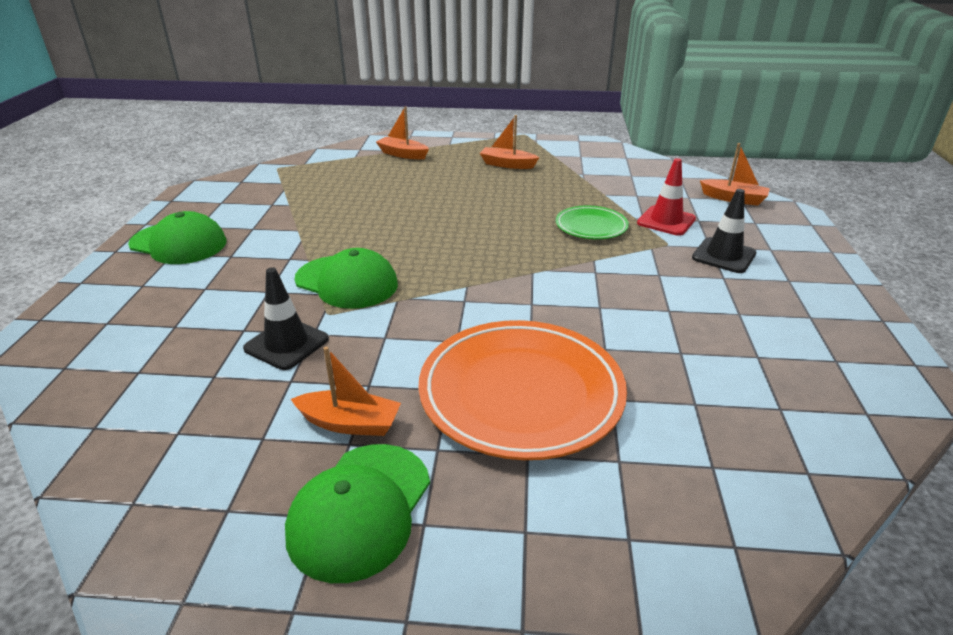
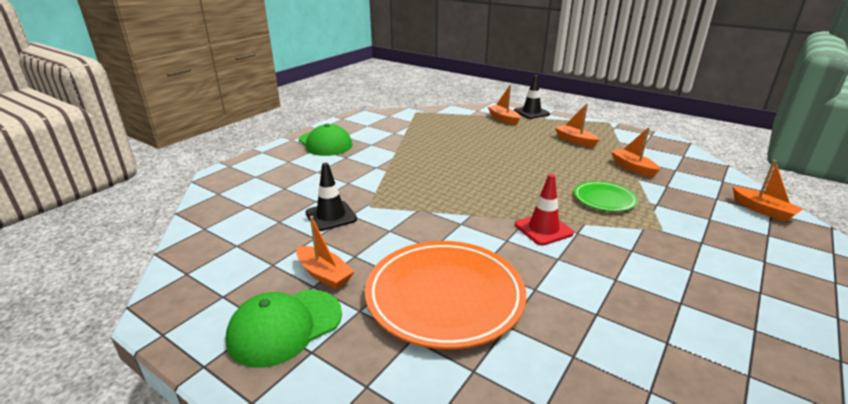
camera: 30 degrees right, 5 degrees down
(347, 282) = (396, 190): green cap -> none
(590, 183) = (632, 168): none -> orange boat
(666, 221) = (676, 212): red traffic cone -> red traffic cone (543, 229)
(723, 256) = (708, 253): black traffic cone -> black traffic cone (531, 112)

